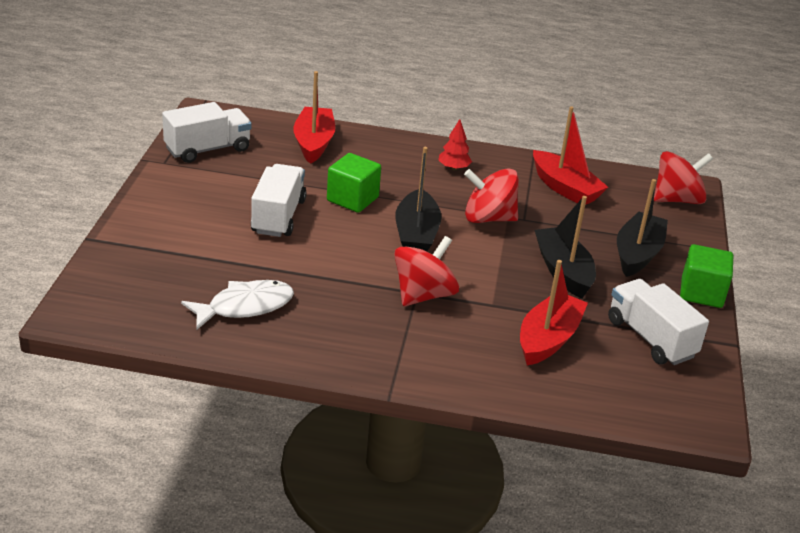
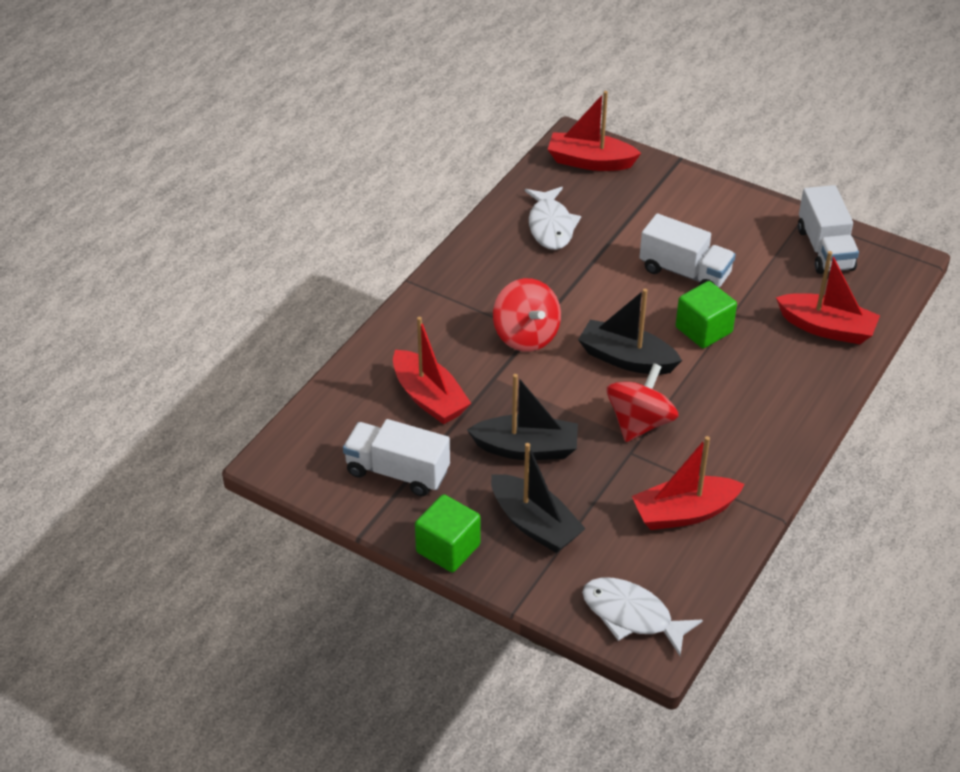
camera: 115 degrees right, 10 degrees up
(115, 297) = (590, 161): none -> red boat
(453, 168) = (750, 427): red tree -> none
(650, 338) = (397, 472): white truck -> white truck turned 150 degrees counterclockwise
(677, 199) = (632, 615): red spinning top -> white fish

